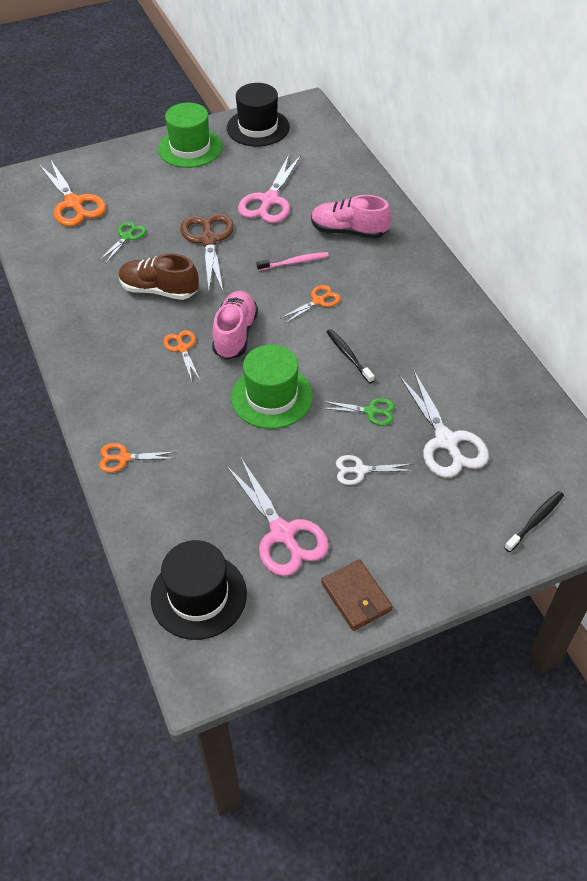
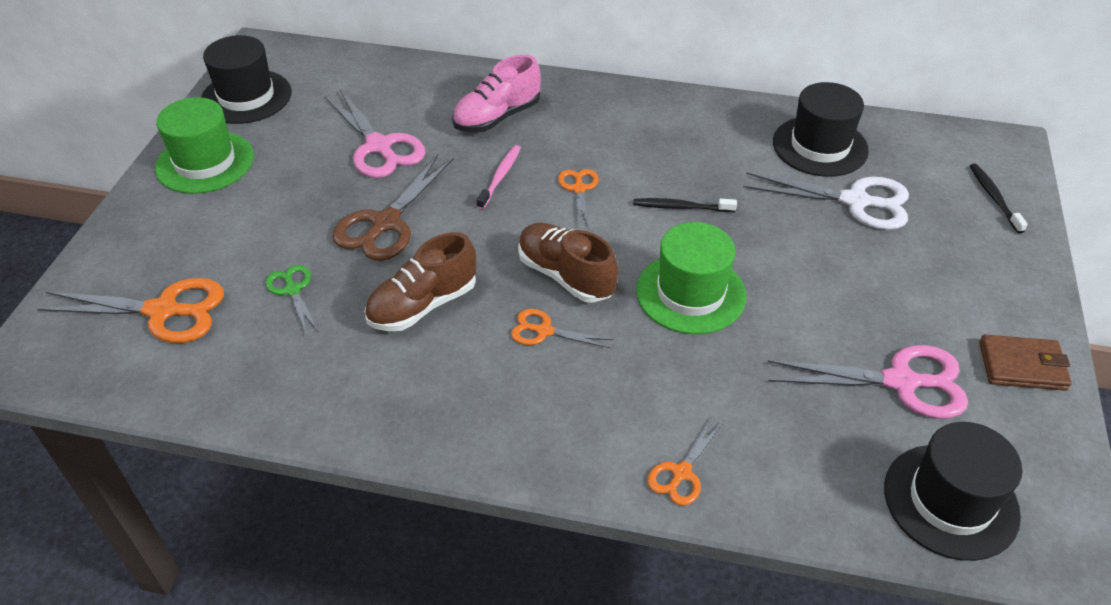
camera: 55 degrees left, 5 degrees down
(208, 240) = (386, 223): brown scissors -> brown scissors turned 90 degrees counterclockwise
(235, 334) = (565, 276): pink shoe -> brown shoe
(360, 470) = (851, 278): white scissors -> none
(371, 411) = (774, 231): green scissors -> none
(490, 397) = (820, 146): none -> black hat

